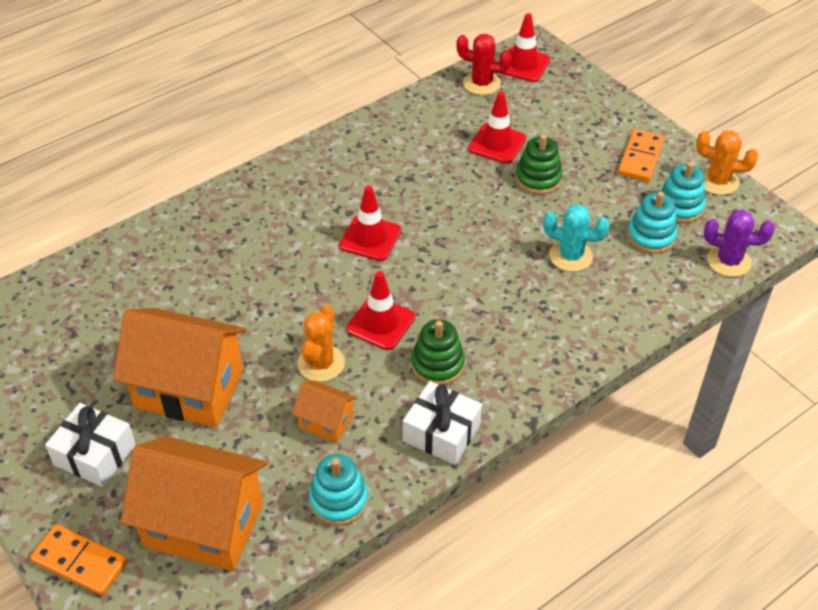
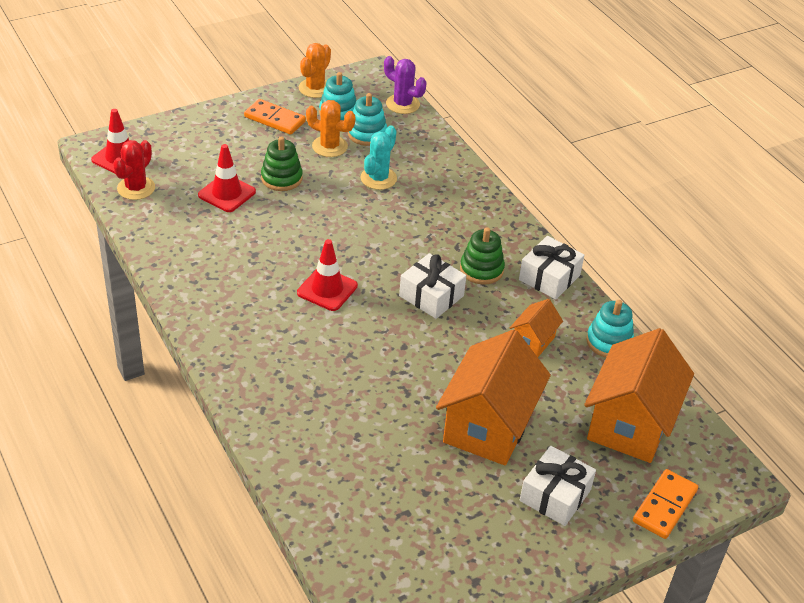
camera: 85 degrees left, 5 degrees down
(321, 363) = (470, 337): orange cactus -> orange cactus (329, 146)
(381, 323) = (431, 296): red traffic cone -> white gift
(728, 261) = (402, 104): purple cactus -> purple cactus turned 75 degrees counterclockwise

